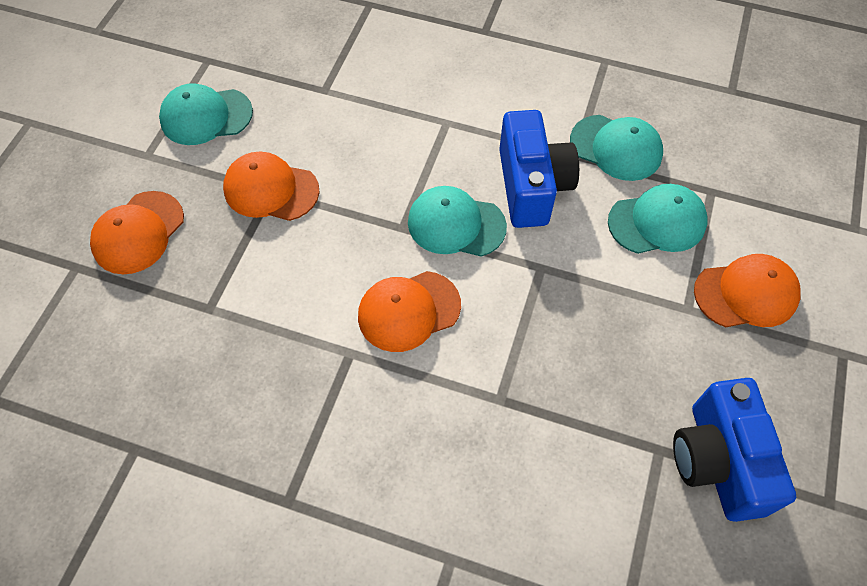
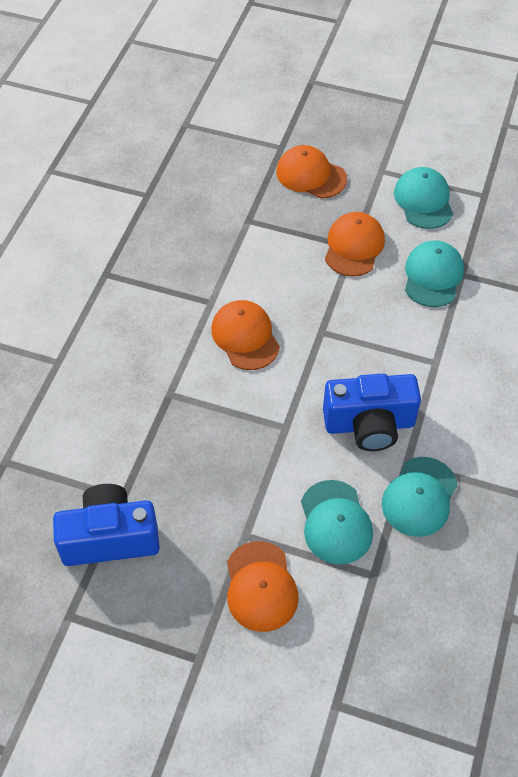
camera: 90 degrees right, 5 degrees down
(456, 224) = (326, 368): turquoise cap -> turquoise cap (433, 276)

